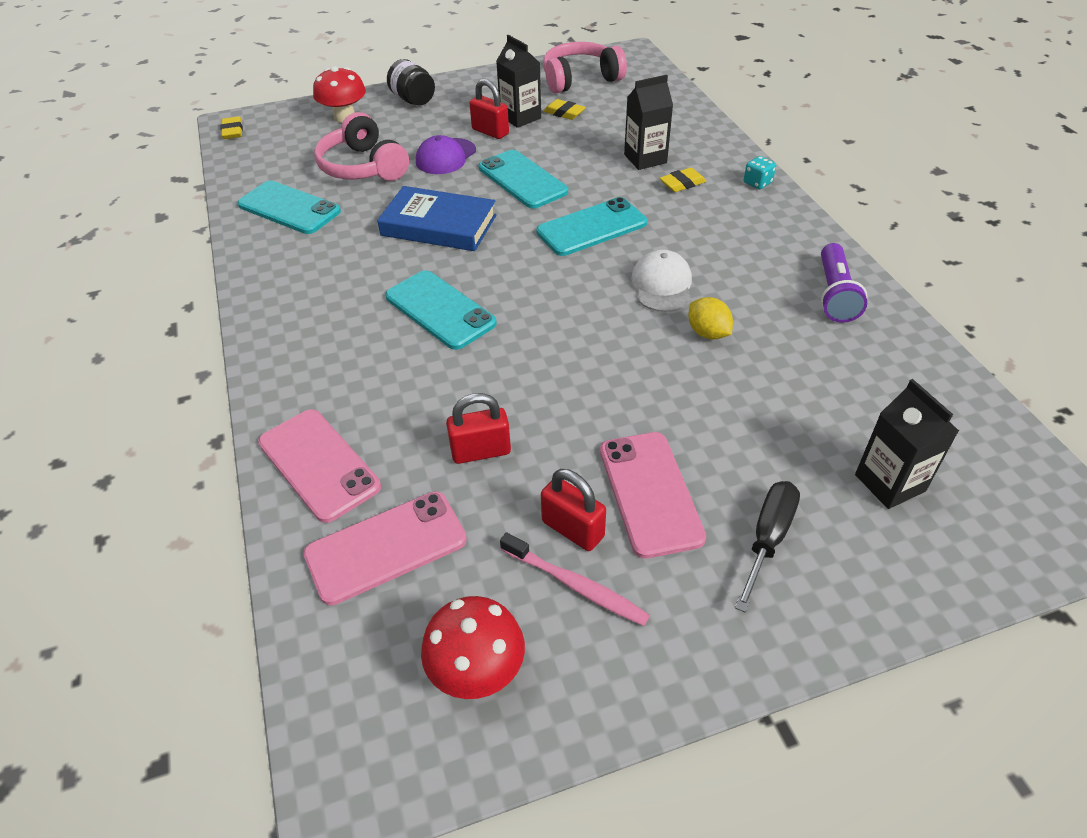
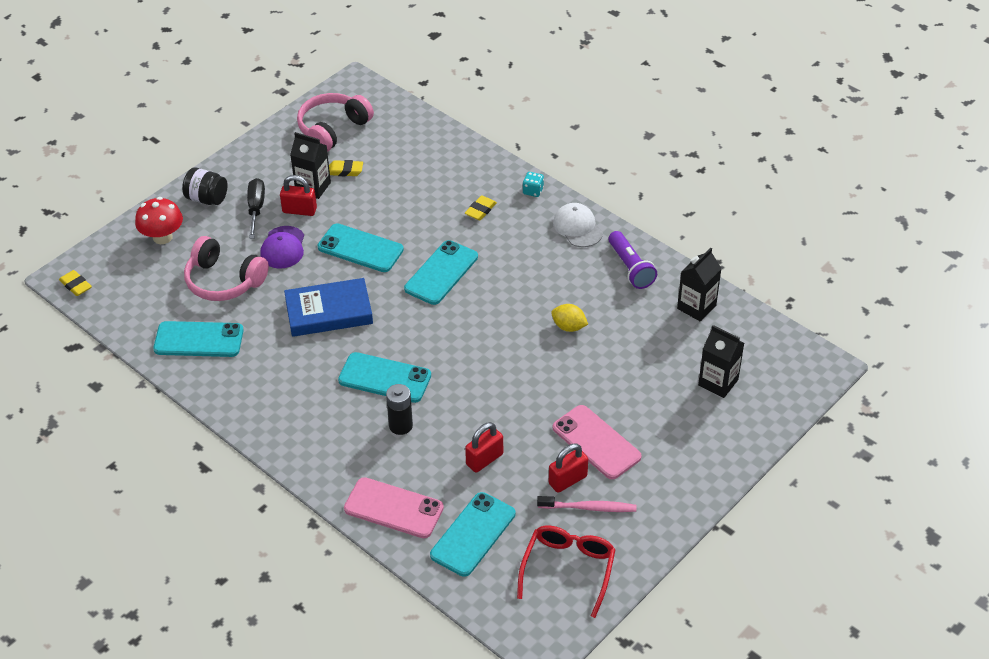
camera: 30 degrees left, 0 degrees up
(386, 547) = (473, 534): pink phone -> turquoise phone
(413, 368) = (400, 426): none -> black battery
(477, 671) = (568, 569): red mushroom -> red glasses
(572, 529) = (567, 480): red padlock -> red padlock turned 45 degrees counterclockwise
(645, 159) = (439, 196): black carton -> black carton (696, 307)
(662, 285) = (519, 302): white cap -> white cap (577, 227)
(767, 539) = (672, 441): black screwdriver -> black screwdriver (256, 209)

